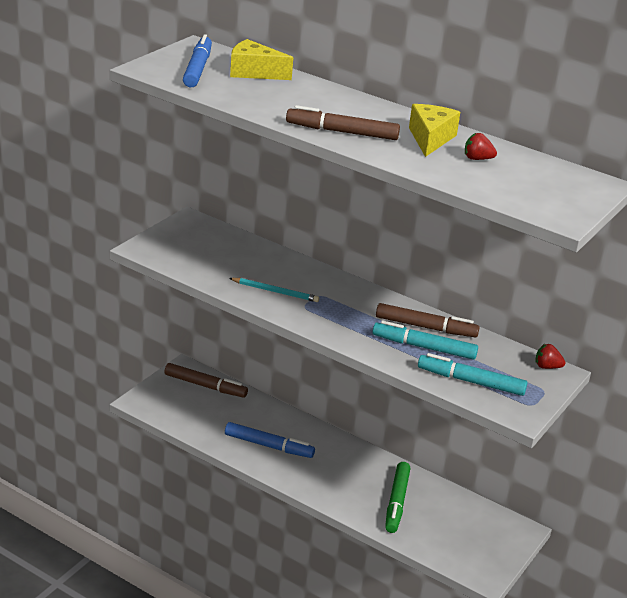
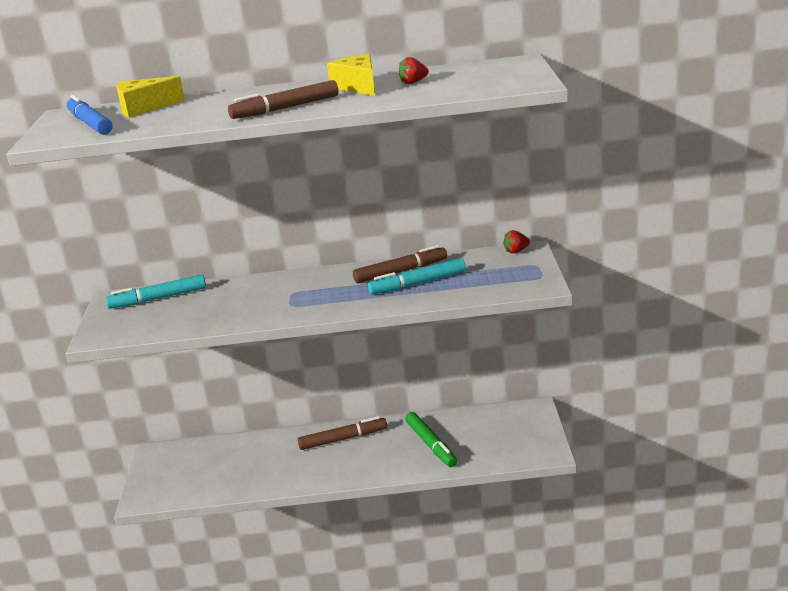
camera: 30 degrees left, 5 degrees down
(205, 386) = (185, 455): brown marker -> brown marker (343, 439)
(269, 446) = (289, 466): blue marker -> none
(275, 291) = (254, 308): turquoise pencil -> none
(471, 382) = (481, 286): turquoise marker -> turquoise marker (158, 298)

